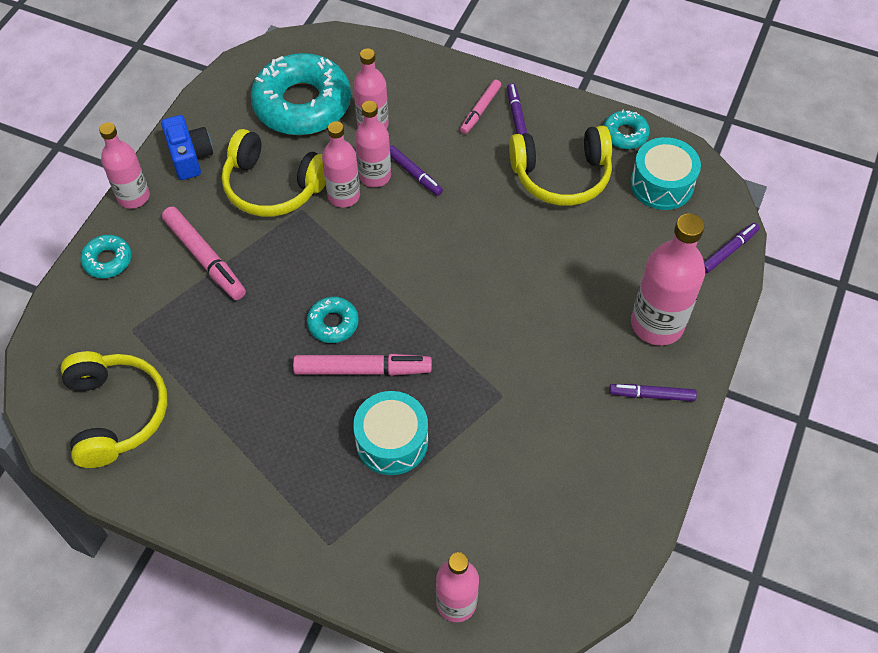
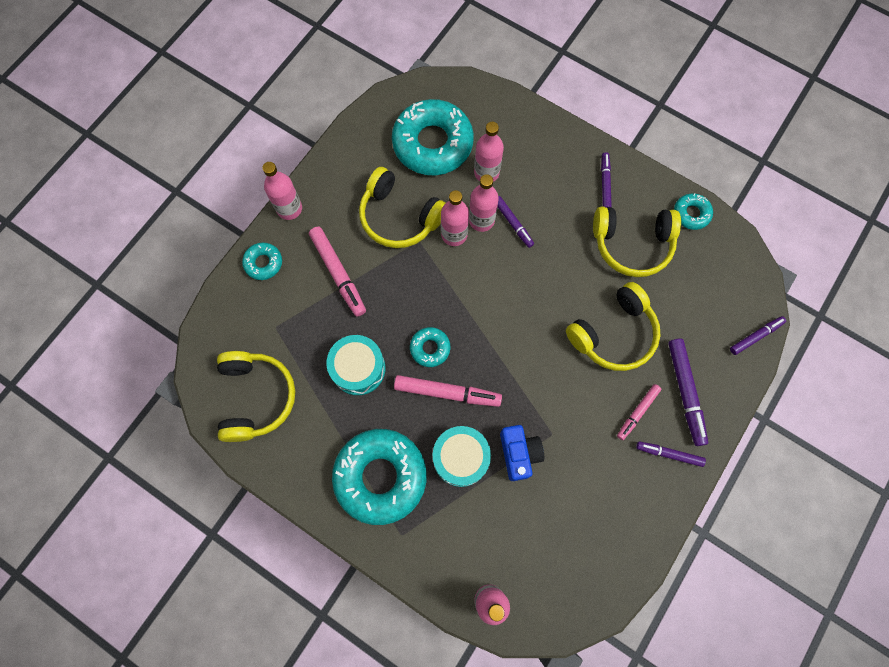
camera: 10 degrees right, 15 degrees up
(190, 157) = (337, 179): blue camera -> blue camera (519, 453)
(291, 480) = (380, 477): none -> turquoise donut
(480, 110) = (576, 172): pink marker -> pink marker (637, 412)
(558, 274) = (614, 334): none -> yellow headphones
(657, 324) = (685, 392): pink bottle -> purple marker
(662, 184) = (713, 266): turquoise drum -> turquoise drum (358, 368)

